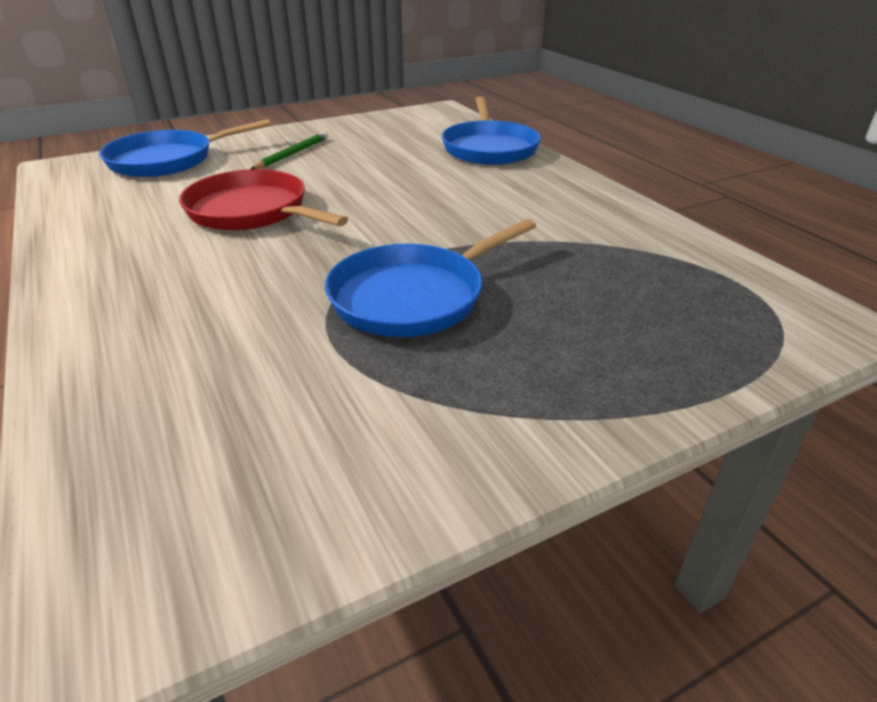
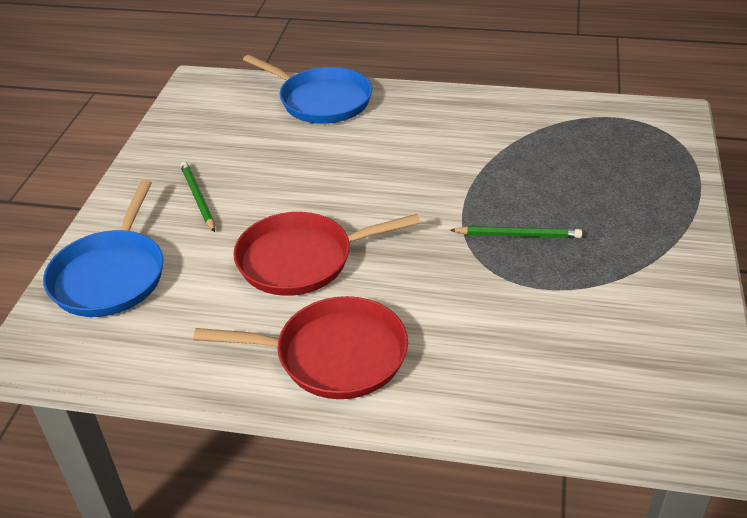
camera: 50 degrees left, 5 degrees up
(124, 267) = (334, 355): none -> red pan
(413, 297) = (518, 235): blue pan -> green pencil

